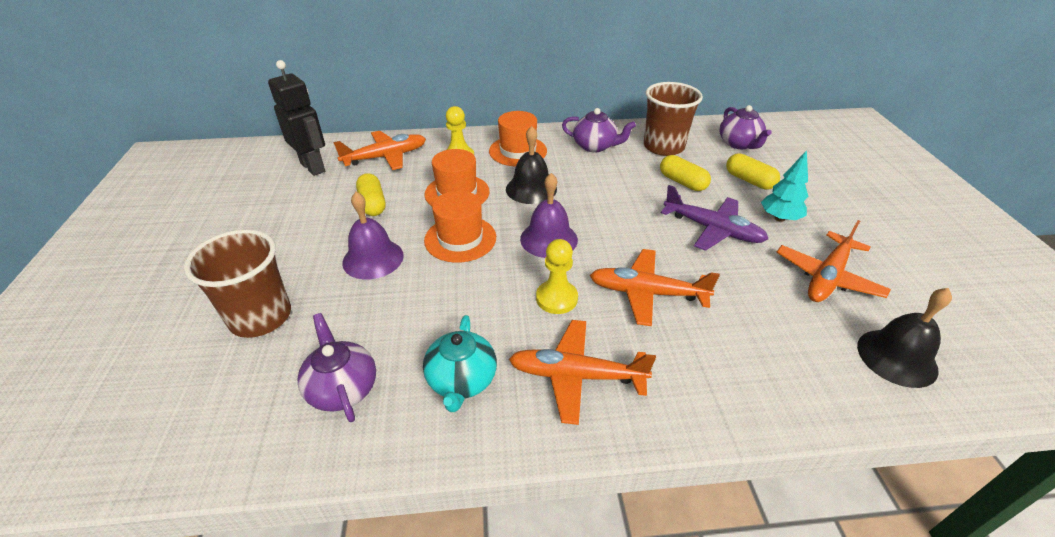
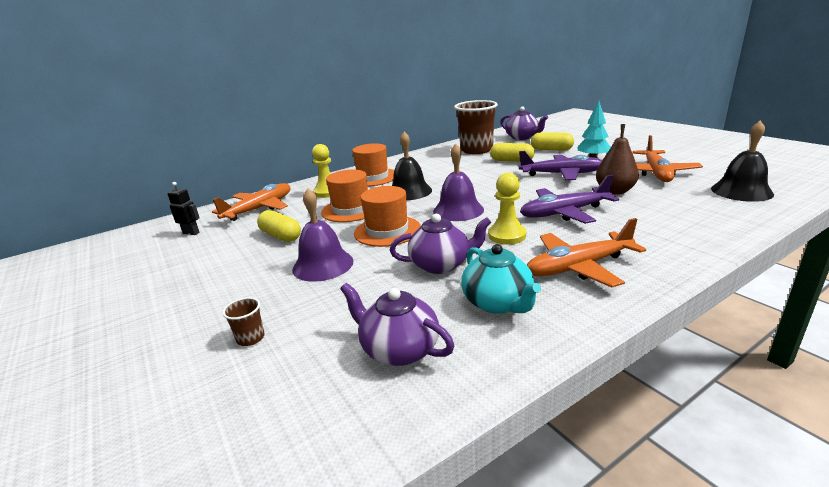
camera: 25 degrees left, 15 degrees down
(260, 317) = (250, 338): brown cup -> brown cup, size x0.40
(313, 167) = (191, 233): black robot -> black robot, size x0.49
(595, 146) = (428, 161): purple teapot -> purple teapot (441, 265)
(647, 293) = (565, 213): orange plane -> purple plane
(740, 285) = (615, 191): none -> brown pear

